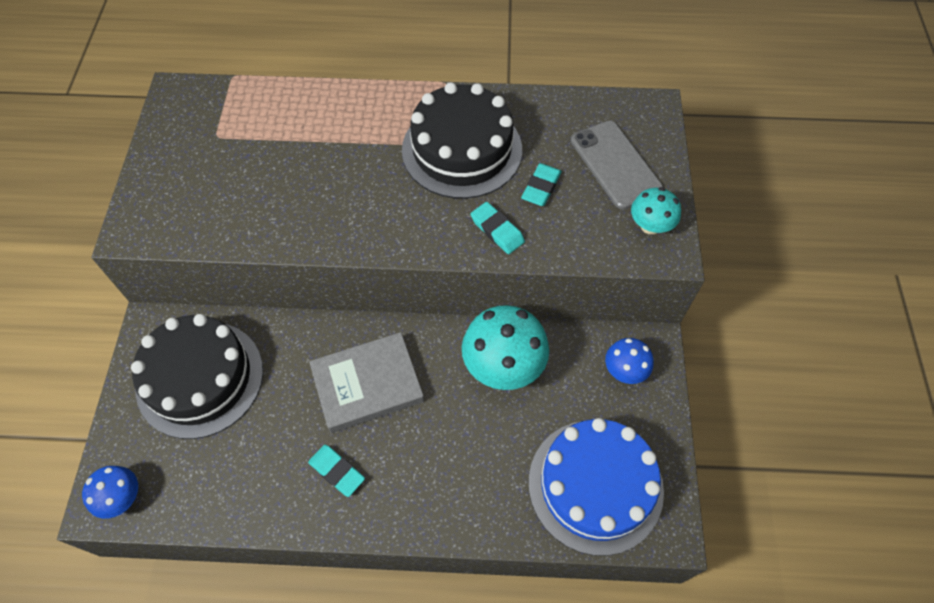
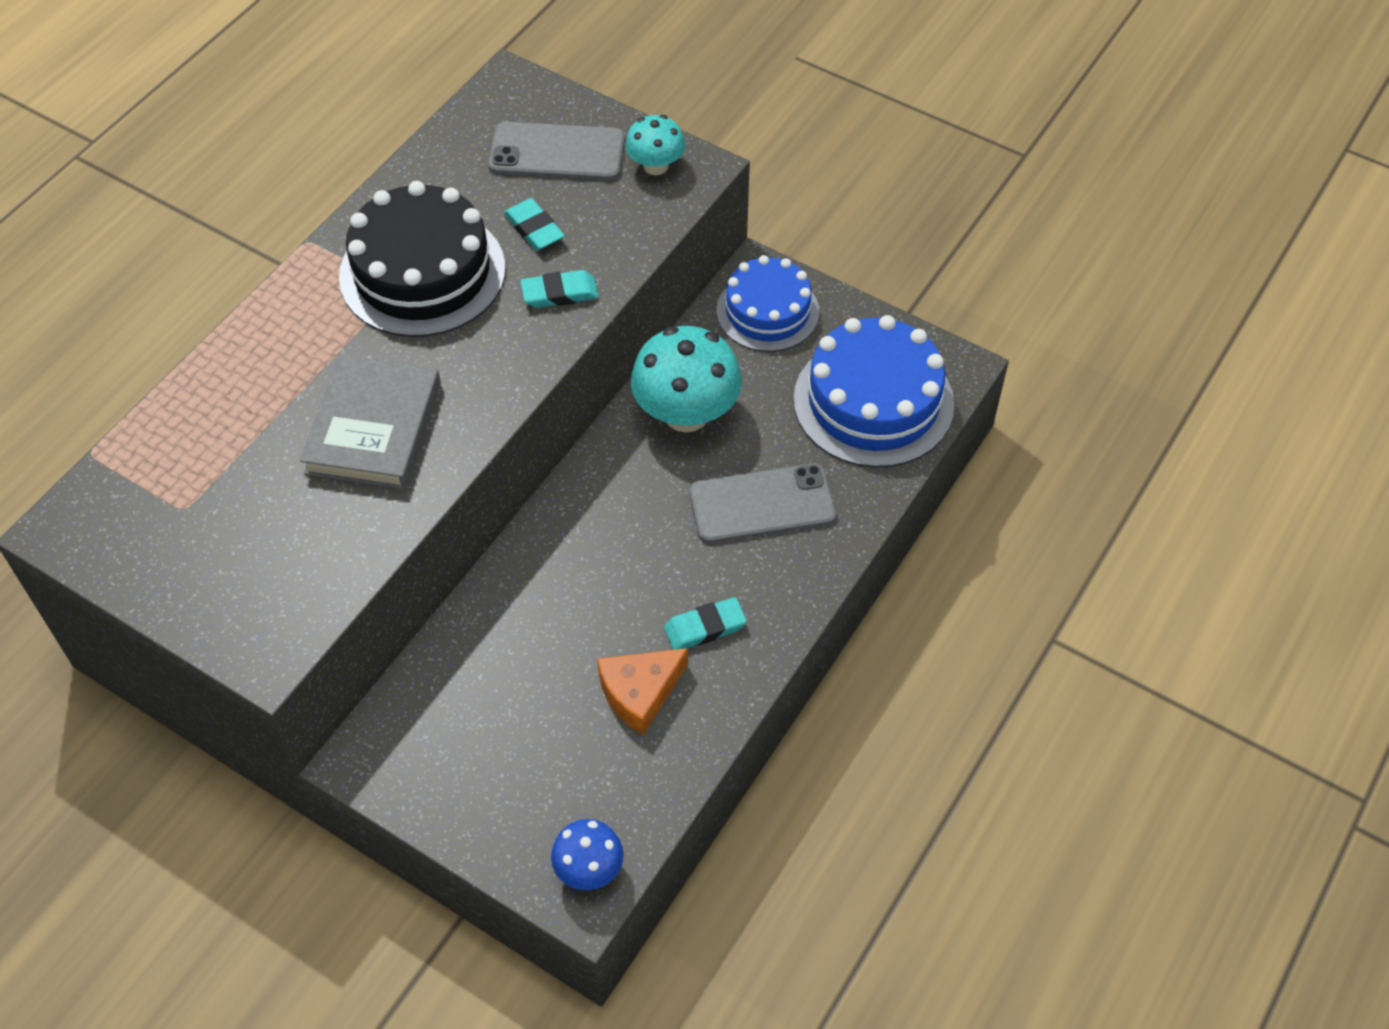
camera: 60 degrees left, 5 degrees down
(200, 378) = (482, 727): black cake -> none
(266, 457) = (640, 692): none -> orange cheese
(367, 385) = (617, 552): grey book -> grey book (374, 428)
(458, 455) = (762, 504): none -> grey phone
(624, 371) = (767, 311): blue mushroom -> blue cake

